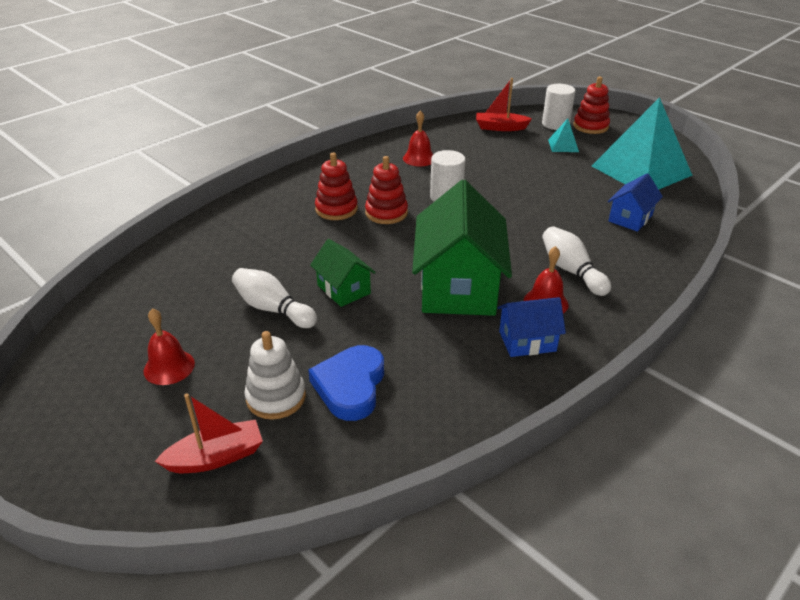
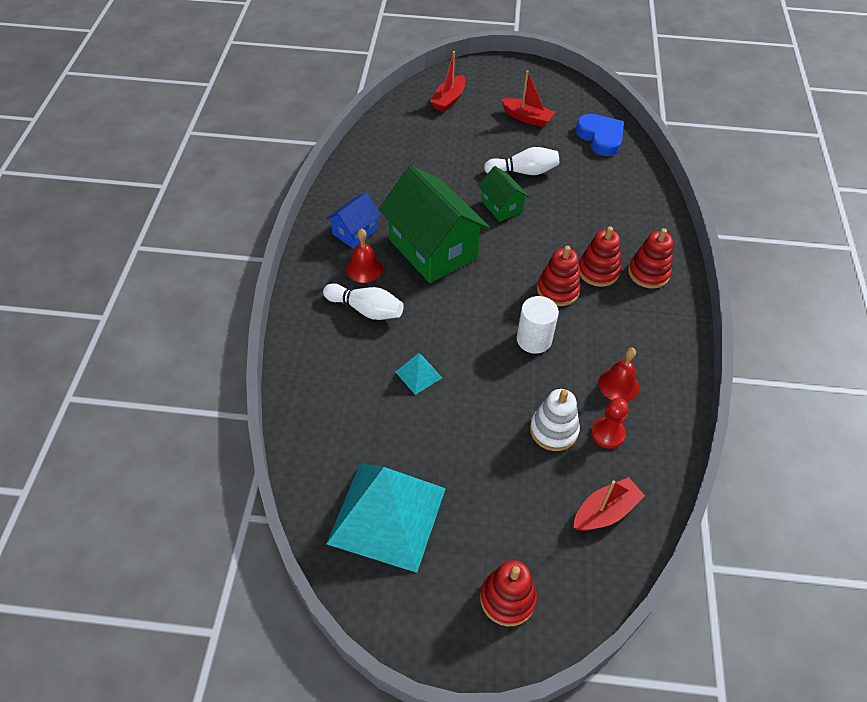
camera: 140 degrees right, 15 degrees up
(169, 367) = (527, 118): red bell -> red boat
(276, 397) = (456, 132): white stacking toy -> white stacking toy (553, 430)
(301, 192) = (648, 273): none -> red stacking toy
(343, 289) = (501, 206): green house -> green house turned 45 degrees clockwise
(350, 386) = (427, 155): blue heart -> blue heart (600, 137)
(457, 146) = (607, 433): none -> red pawn
(555, 124) = (552, 571): white cylinder -> none
(563, 145) = (504, 516): turquoise pyramid -> turquoise pyramid (418, 374)
(630, 218) = (355, 410): blue house -> none

